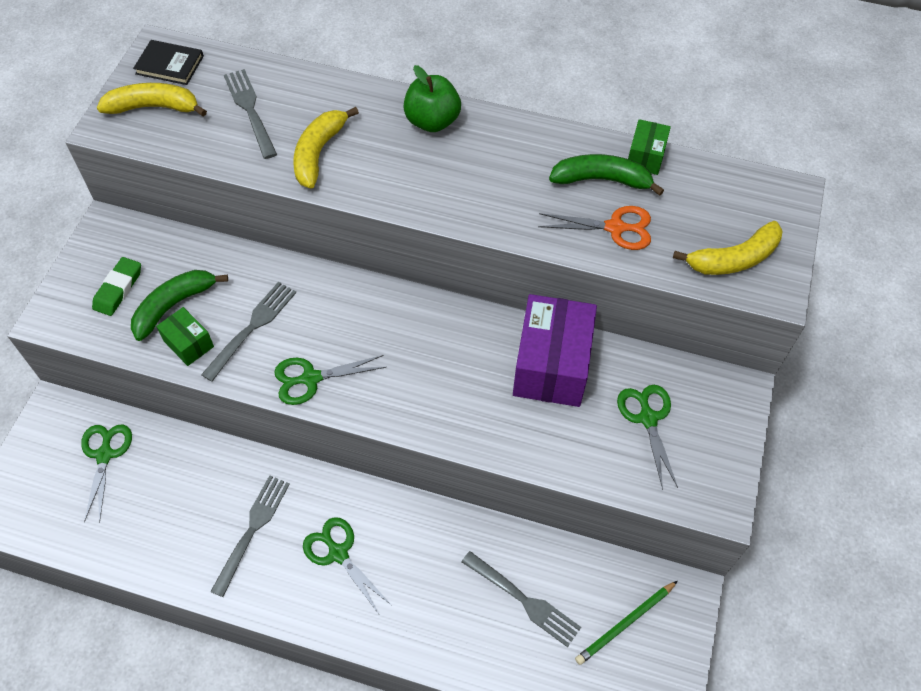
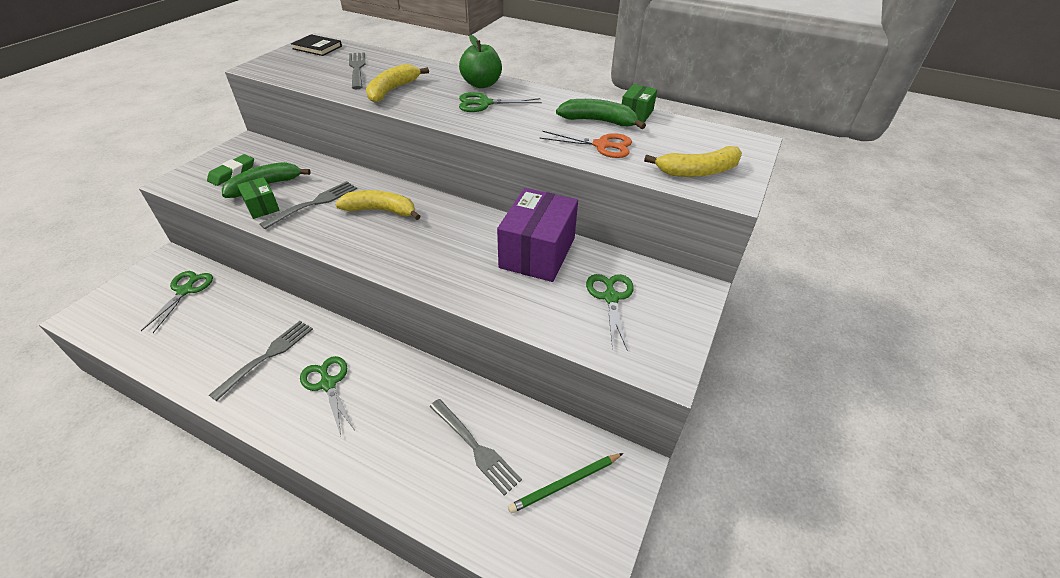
camera: 10 degrees right, 15 degrees down
(154, 107) = (294, 62): yellow banana -> yellow banana (381, 210)
(311, 378) = (341, 237): green scissors -> green scissors (485, 103)

